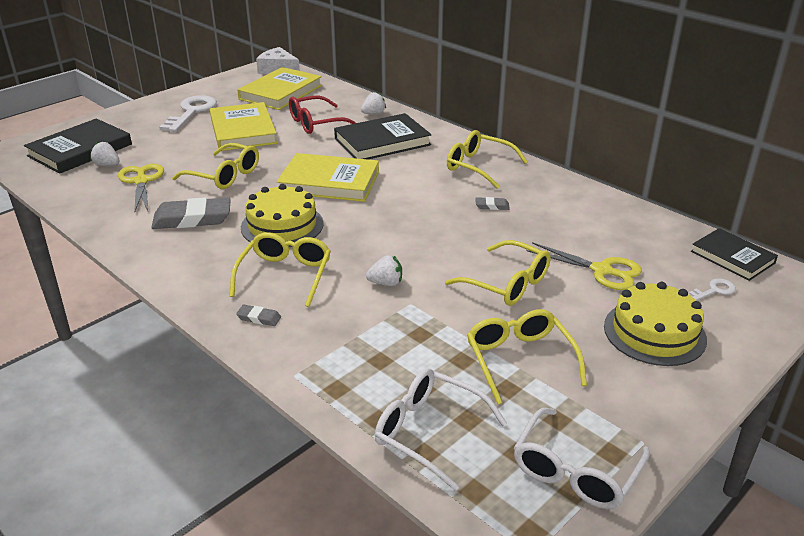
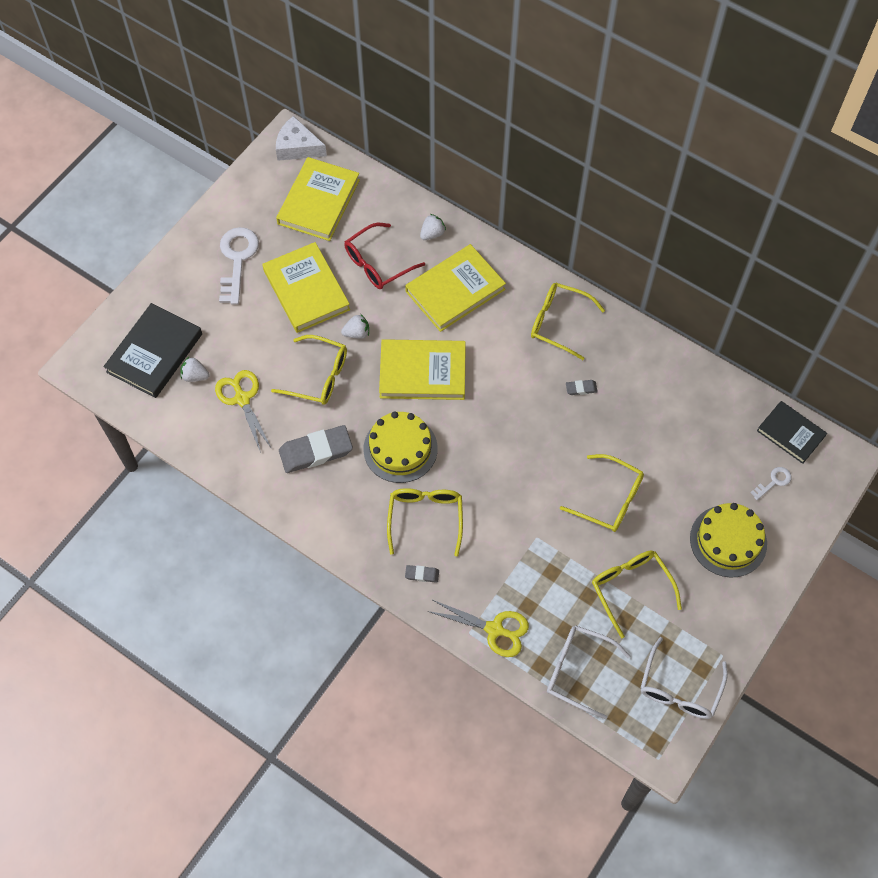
camera: 10 degrees left, 30 degrees up
(382, 142) = (455, 290): black book -> yellow book
(386, 283) = (511, 515): white strawberry -> white strawberry (357, 333)
(602, 270) = (684, 469): yellow scissors -> yellow scissors (494, 629)

